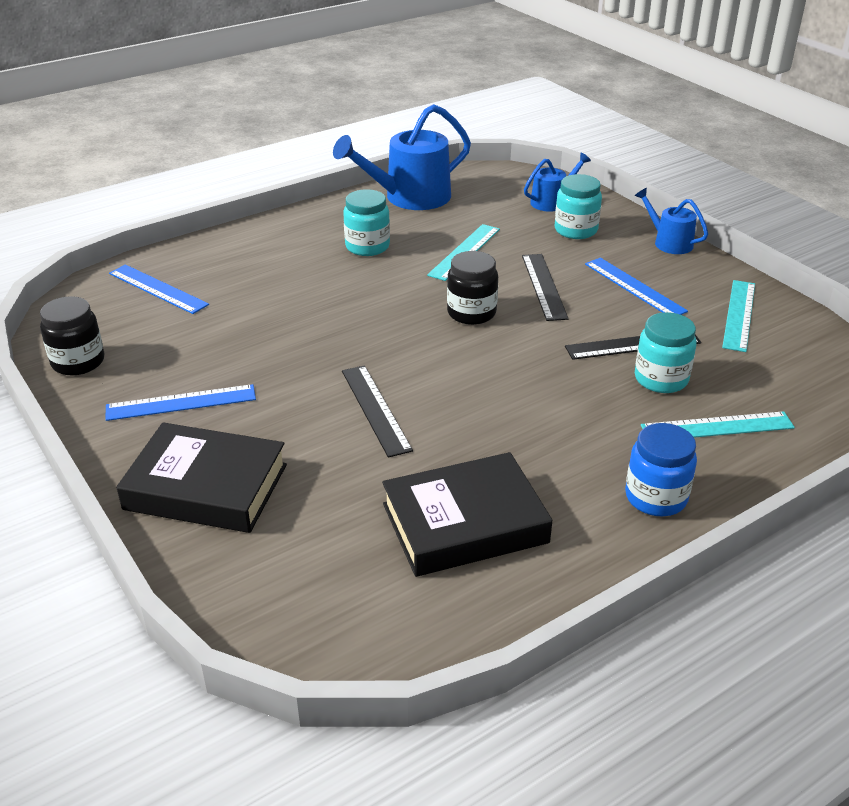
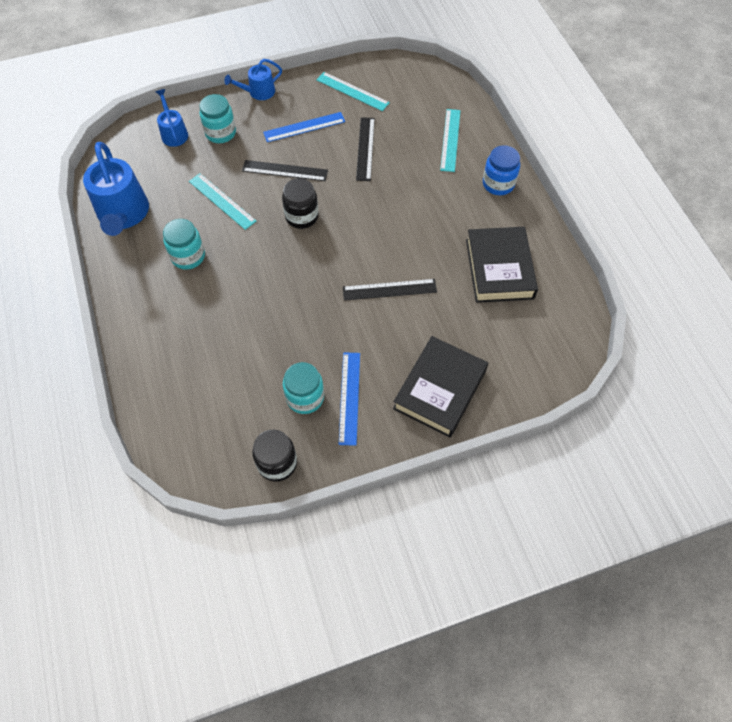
camera: 75 degrees left, 25 degrees up
(158, 289) = (192, 403): blue ruler -> none
(661, 379) = (402, 148): turquoise jar -> turquoise jar (305, 397)

